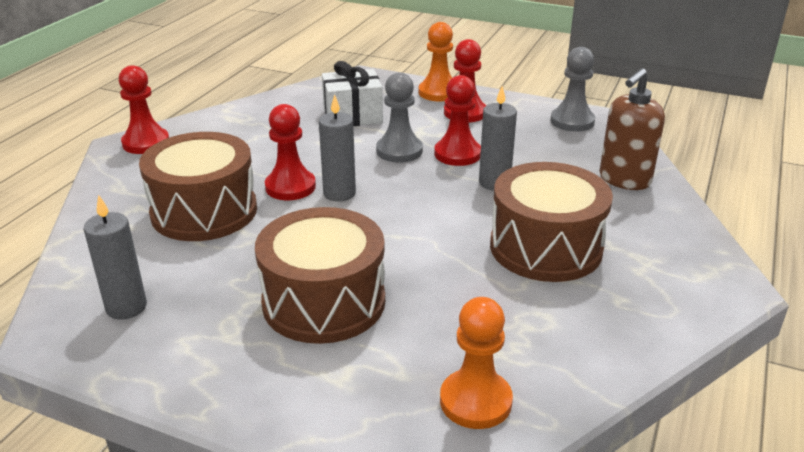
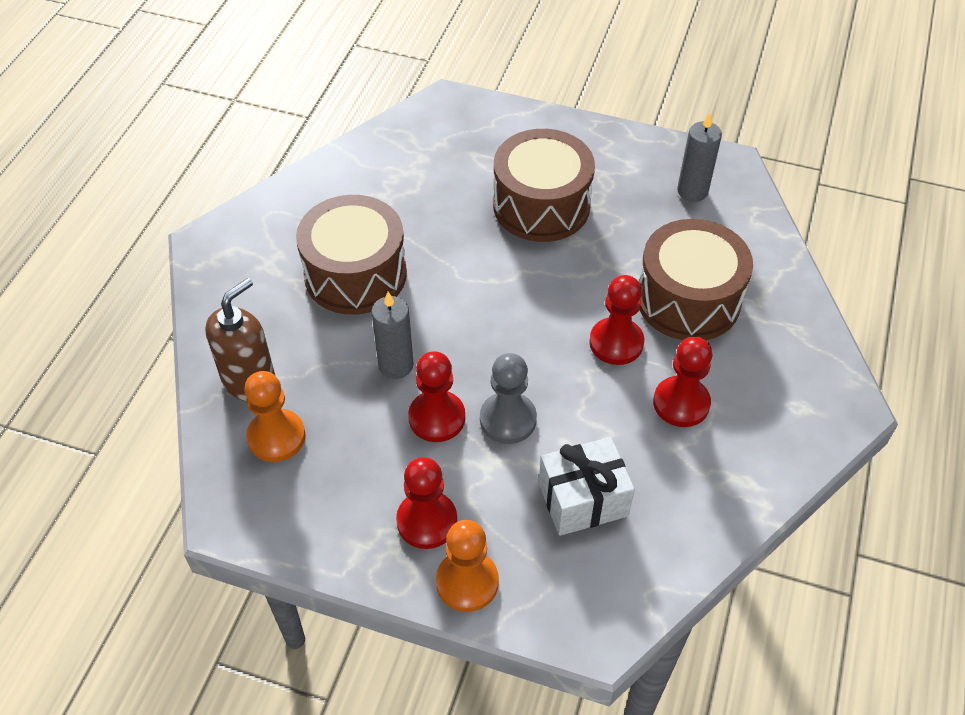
camera: 175 degrees right, 20 degrees up
(146, 143) = (822, 414): red pawn -> red pawn (681, 403)
(339, 193) = (561, 336): grey candle -> none
(475, 401) = (423, 139): orange pawn -> orange pawn (276, 437)
(572, 121) = (279, 508): grey pawn -> none

